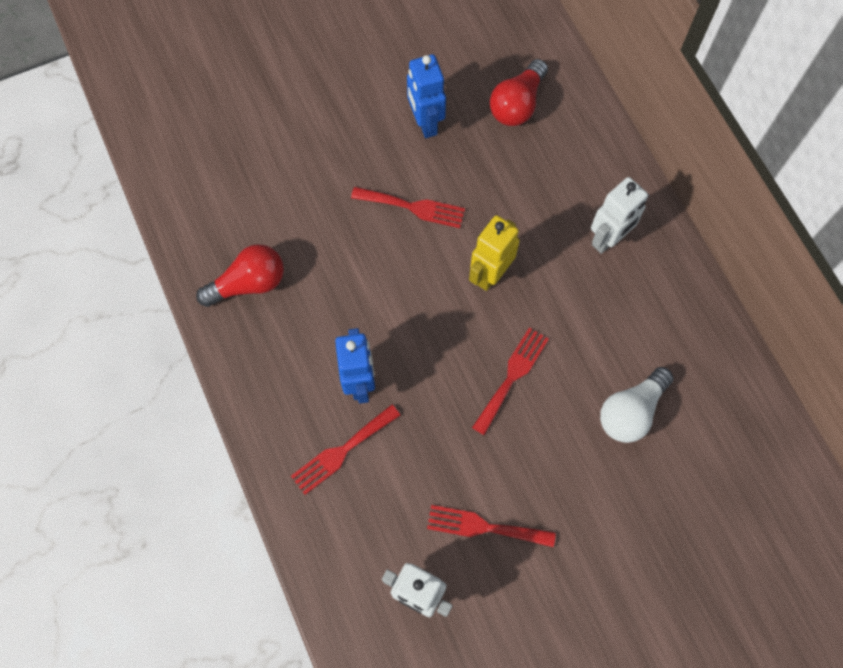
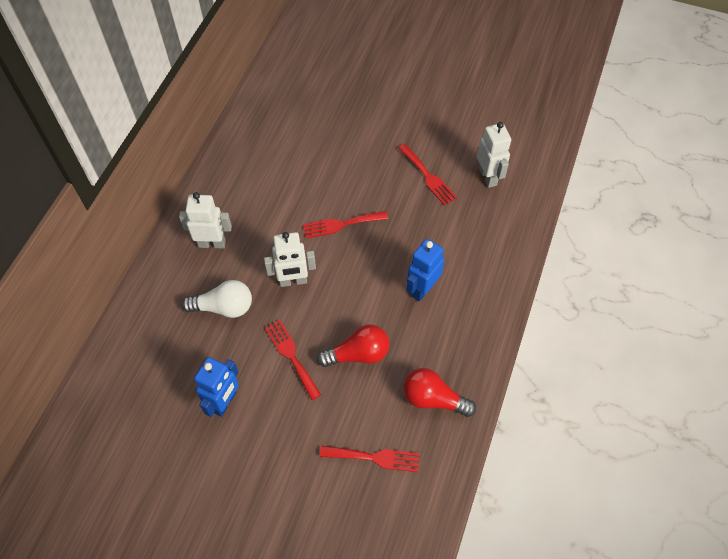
camera: 135 degrees left, 10 degrees down
(342, 451) = (465, 264): red fork -> red fork (375, 458)
(490, 274) = (293, 281): yellow robot -> white robot
(517, 104) = (160, 361): red light bulb -> red light bulb (358, 354)
(631, 411) = (304, 163): white light bulb -> white light bulb (224, 307)

